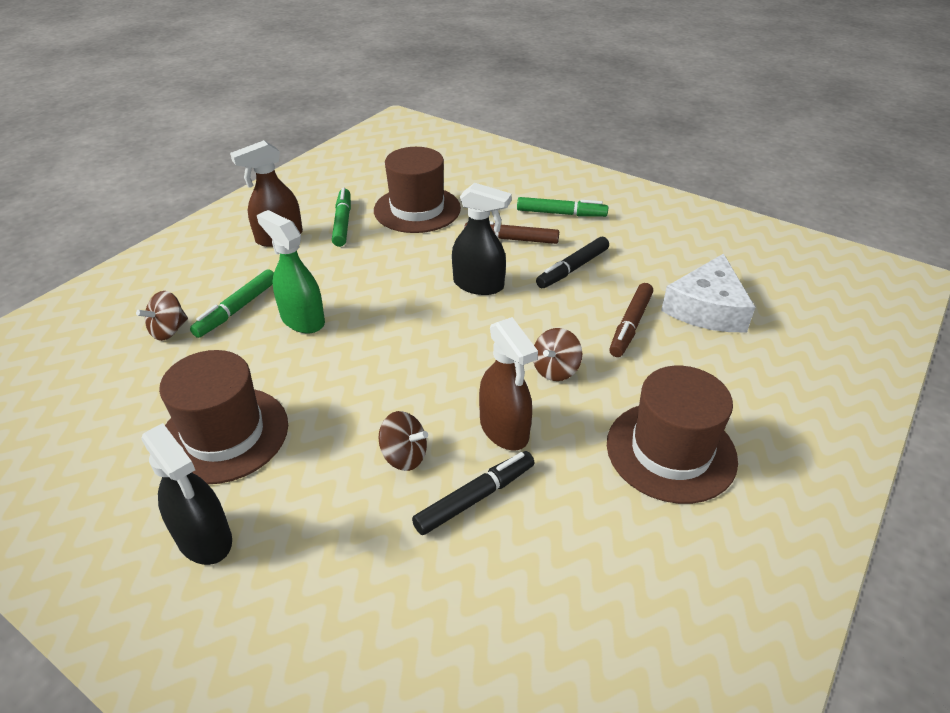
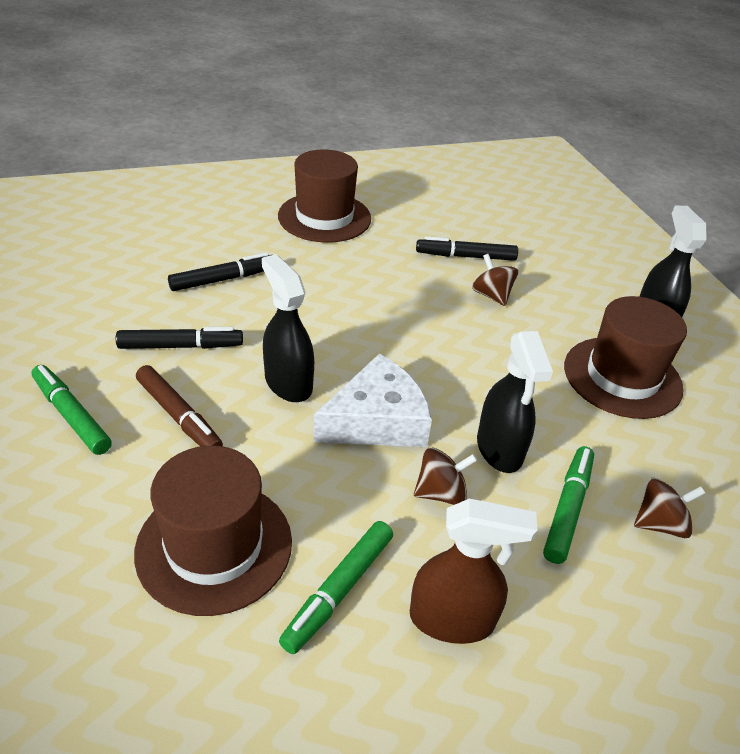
camera: 145 degrees left, 0 degrees up
(237, 309) = (568, 508): green marker -> green marker turned 45 degrees counterclockwise
(302, 320) = (499, 449): green spray bottle -> black spray bottle
(504, 429) = (409, 274): brown spray bottle -> none
(555, 370) = (326, 285): brown spinning top -> brown spinning top (441, 493)
(630, 325) = (224, 279): brown marker -> black marker
(707, 308) = (148, 258): white cheese -> white cheese (377, 420)

